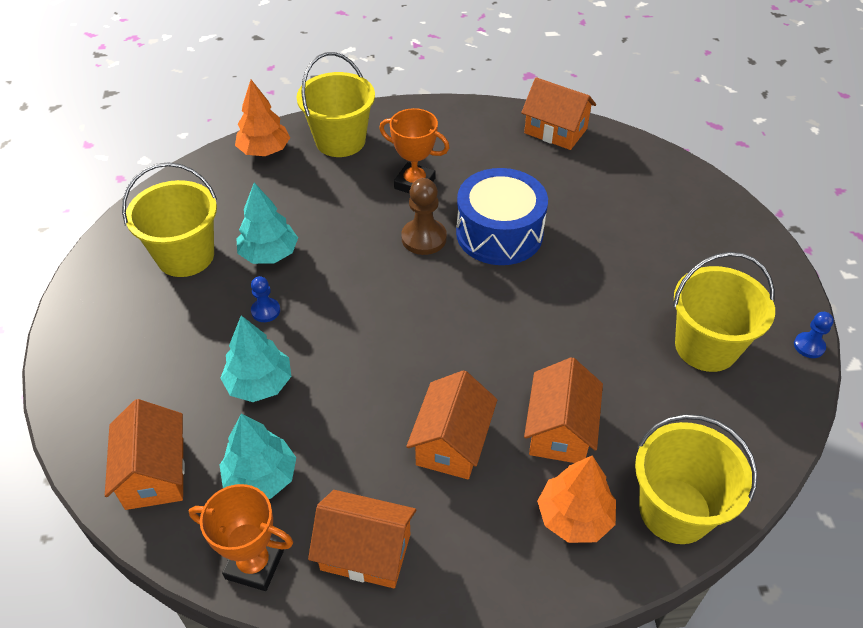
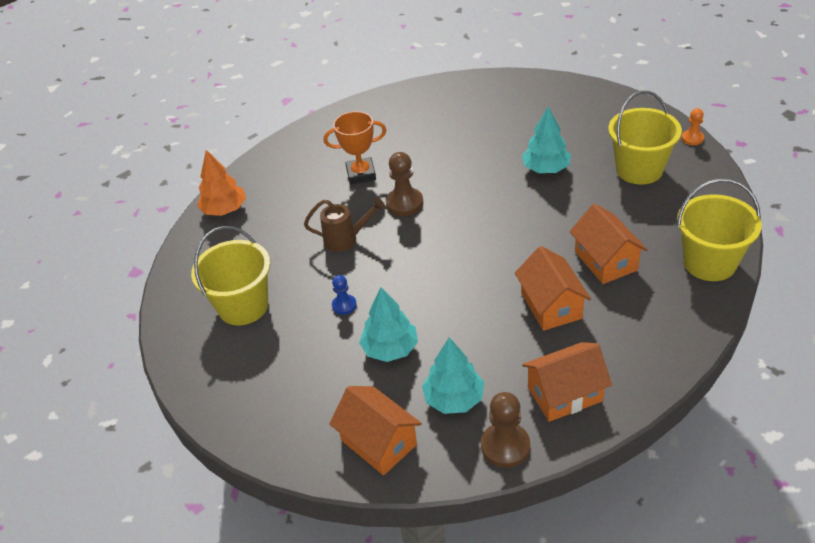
camera: 30 degrees left, 5 degrees down
(254, 564) = (505, 446): orange trophy -> brown pawn
(269, 254) = (305, 271): turquoise tree -> turquoise tree (546, 169)
(334, 243) = (346, 239): none -> brown watering can
(340, 141) = (276, 175): yellow bucket -> none
(499, 233) = (451, 174): blue drum -> none
(555, 131) = (421, 95): orange house -> none
(574, 517) = (661, 299): orange tree -> none
(809, 346) = (692, 138): blue pawn -> orange pawn

